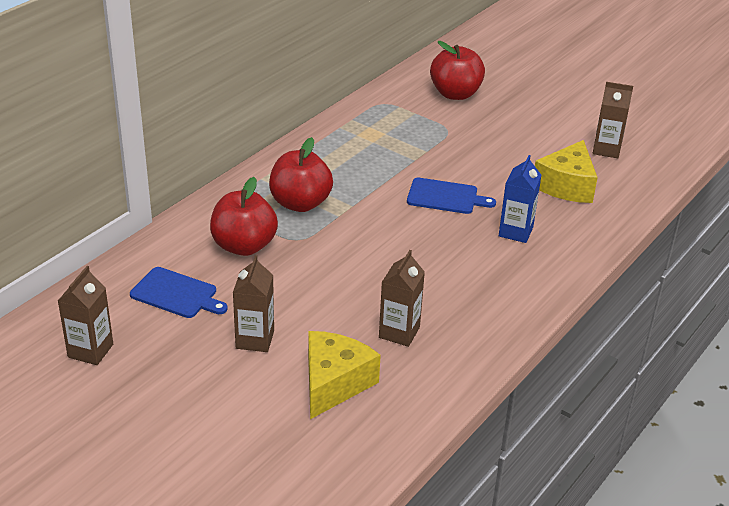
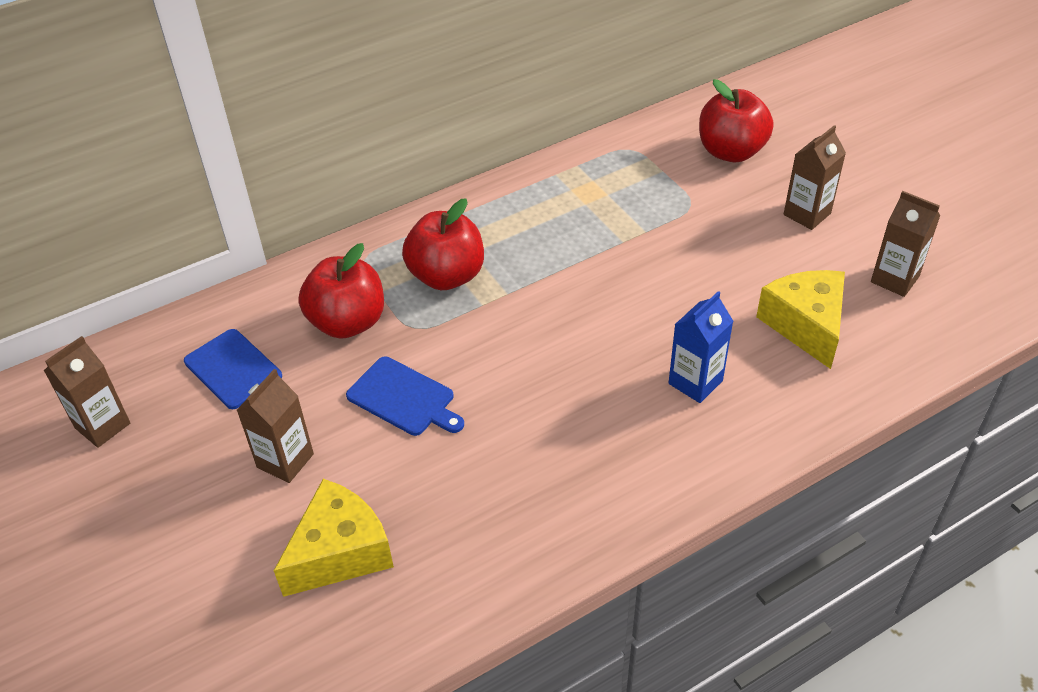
camera: 25 degrees right, 10 degrees up
(399, 332) = (460, 498): brown carton -> brown carton (807, 214)
(445, 197) = (632, 306): blue cutting board -> blue cutting board (404, 398)
(566, 185) = (806, 325): yellow cheese -> yellow cheese turned 120 degrees clockwise

